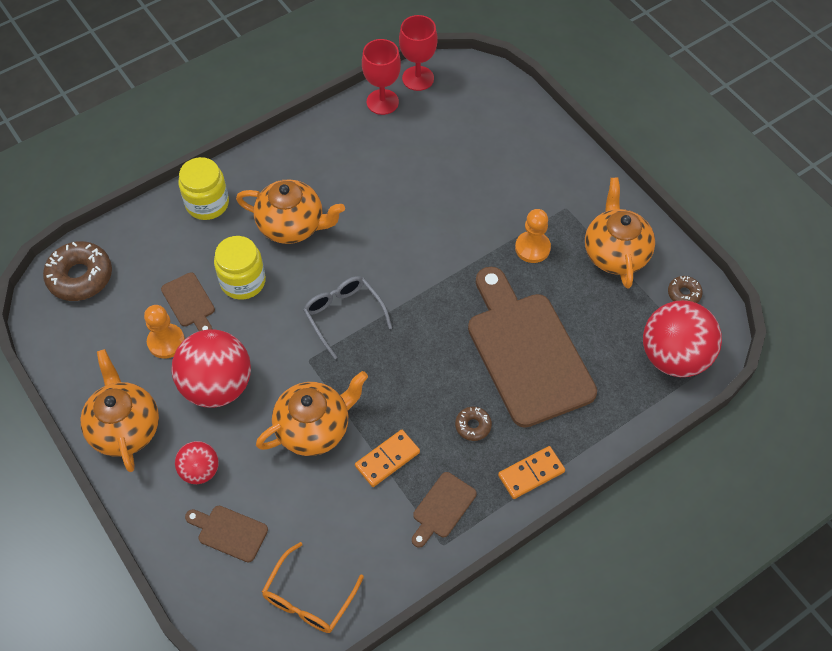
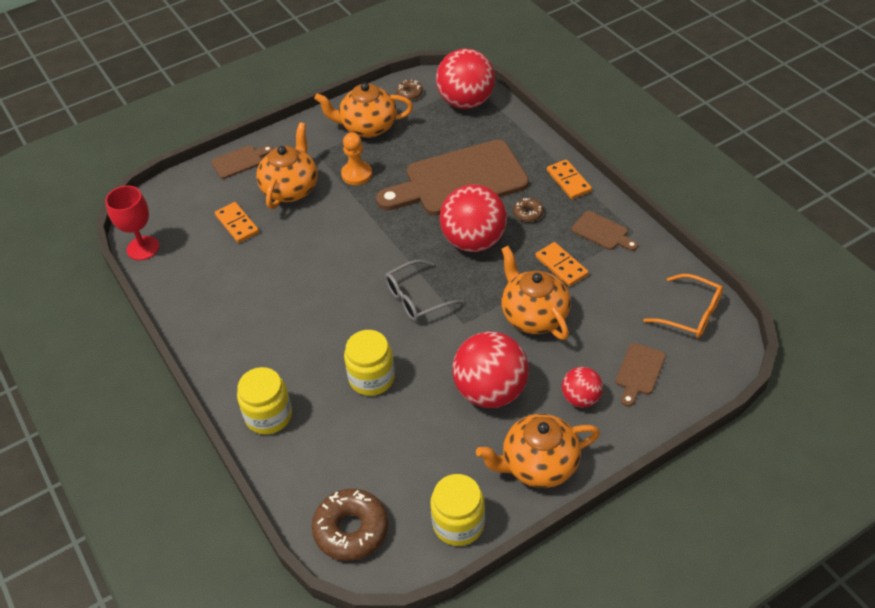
camera: 85 degrees left, 10 degrees down
(73, 359) = (458, 523): none -> yellow jar
(166, 342) = (439, 438): orange pawn -> none
(189, 303) = (393, 422): brown cutting board -> brown cutting board (240, 161)
(292, 226) = (309, 341): orange teapot -> orange teapot (291, 189)
(382, 102) = (166, 274): red goblet -> none
(427, 368) = (473, 241): none -> red ball
(451, 148) = (237, 224): none -> orange domino

